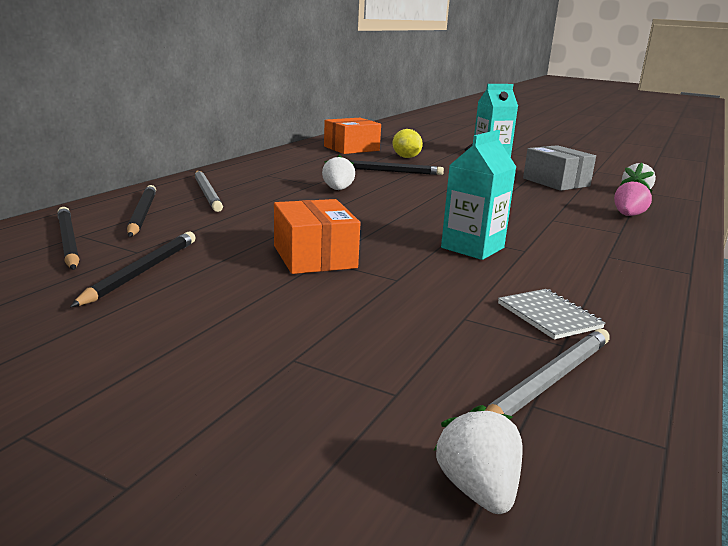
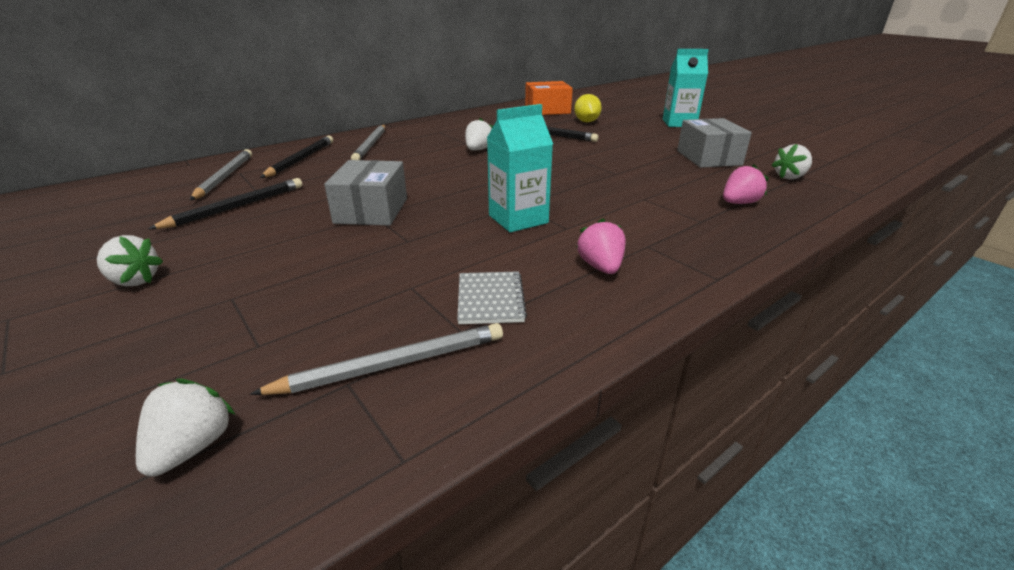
camera: 25 degrees right, 10 degrees up
(68, 242) = (225, 177): black pencil -> grey pencil
(139, 364) = (134, 280): none -> white strawberry
(314, 257) = (371, 210): orange box -> grey box
(597, 277) = (600, 267): none -> pink strawberry

